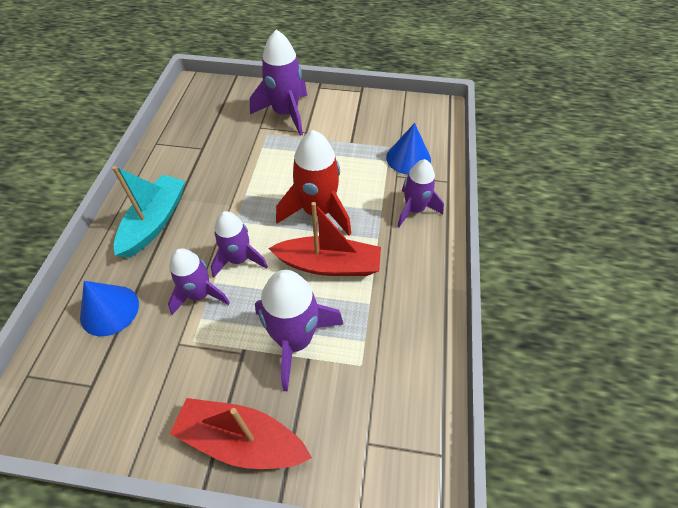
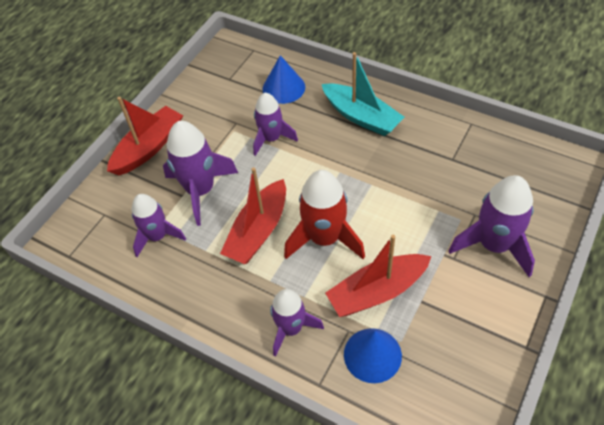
camera: 115 degrees right, 0 degrees up
(239, 259) = (294, 168): purple rocket -> purple rocket (157, 236)
(355, 167) = (377, 291): none -> red boat

